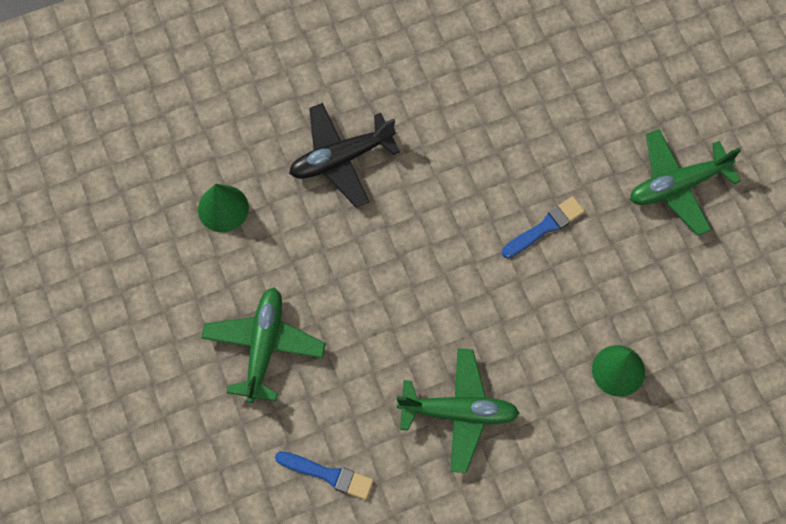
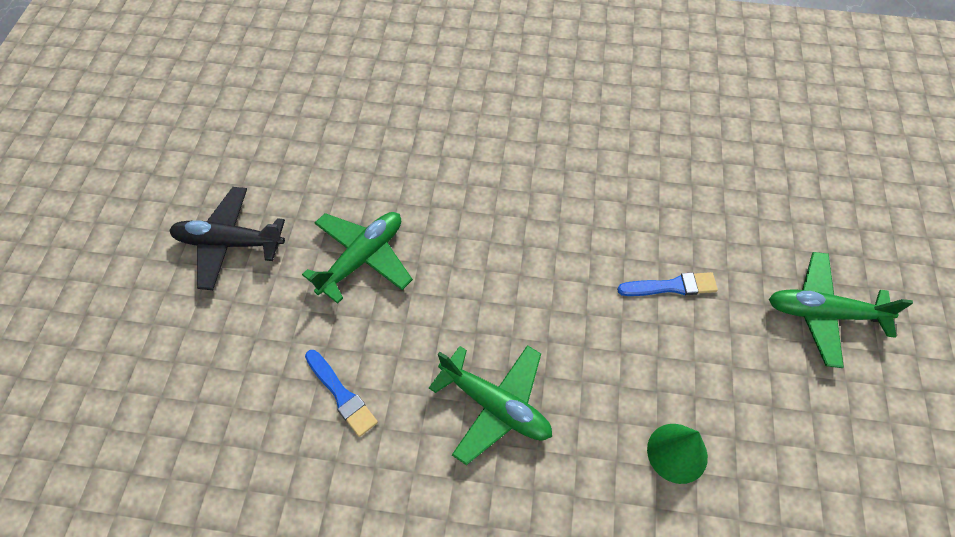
camera: 30 degrees right, 10 degrees down
(223, 208) = (403, 142): green cone -> none
(341, 158) = (521, 151): black plane -> black plane (229, 243)

